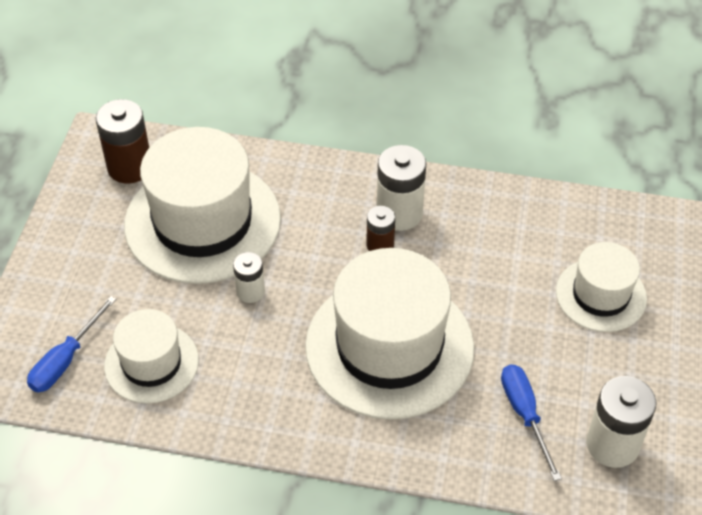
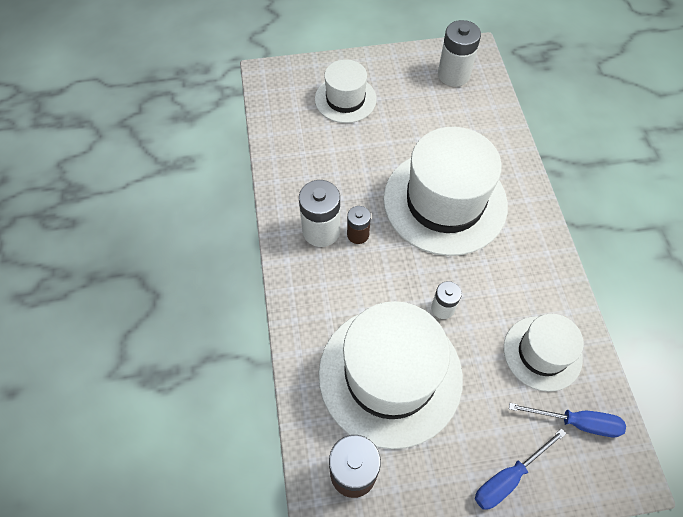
camera: 110 degrees left, 10 degrees up
(525, 414) = (456, 118): blue screwdriver -> blue screwdriver (508, 477)

